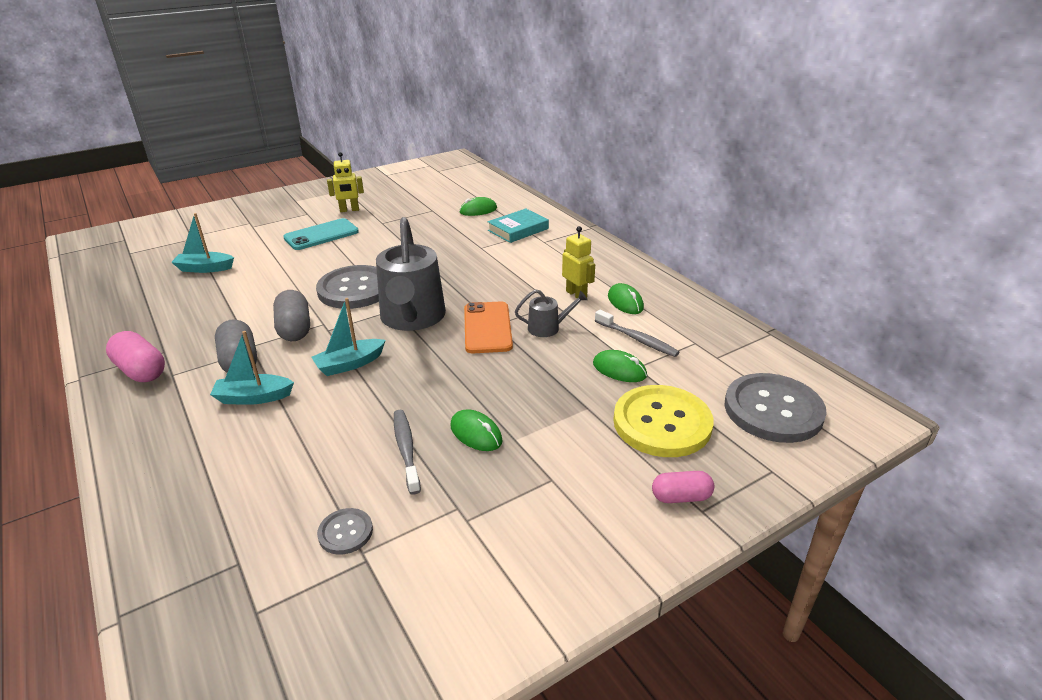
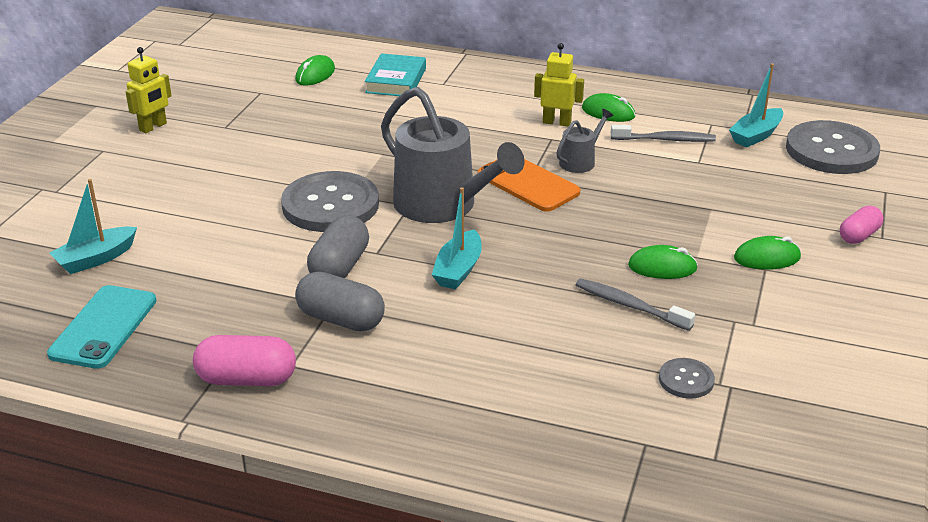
camera: 40 degrees left, 0 degrees up
(254, 397) = (420, 339): turquoise boat -> turquoise boat (756, 135)
(295, 329) = (339, 267): grey capsule -> grey capsule turned 75 degrees clockwise
(321, 235) = (174, 167): turquoise phone -> turquoise phone (103, 327)
(619, 370) = (689, 170): green mouse -> green mouse (767, 258)
(662, 423) = (777, 194): yellow button -> none

